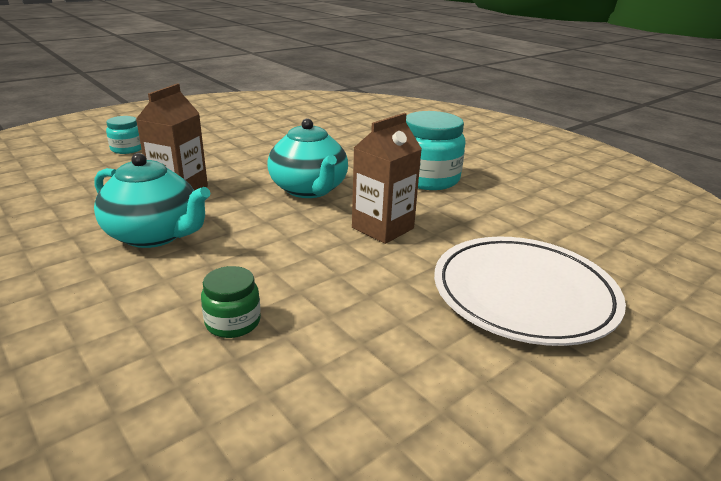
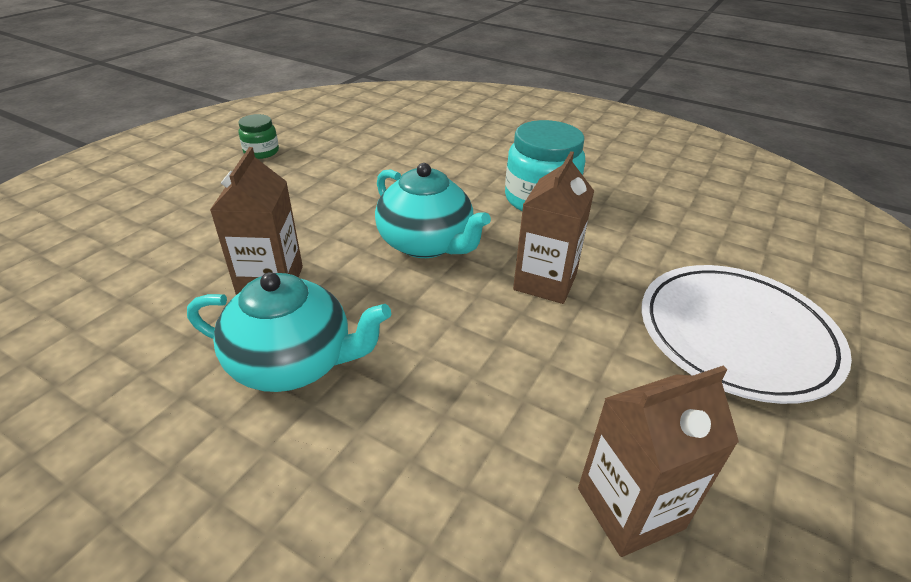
camera: 20 degrees left, 10 degrees up
(127, 149) = (147, 227): turquoise jar -> none
(233, 322) = (487, 469): green jar -> green jar (261, 152)
(321, 373) = (630, 508): none -> brown carton

